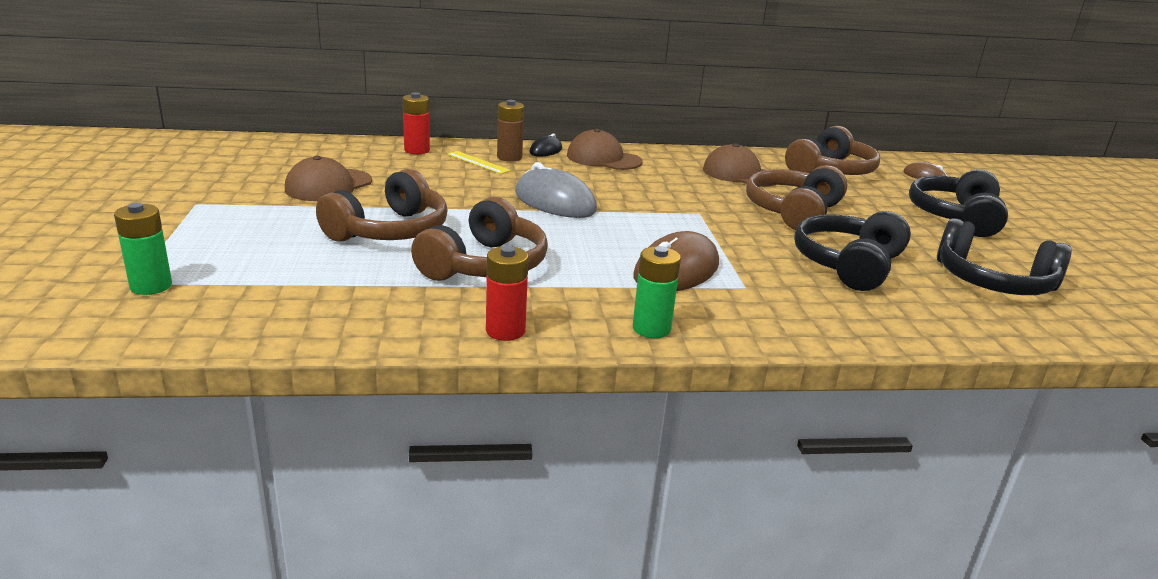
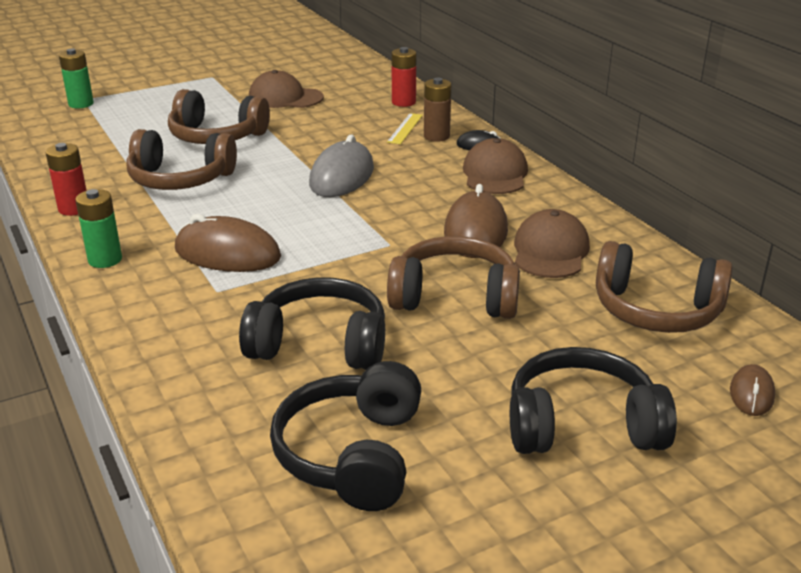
camera: 70 degrees right, 5 degrees up
(696, 185) = (475, 231): none -> brown mouse

